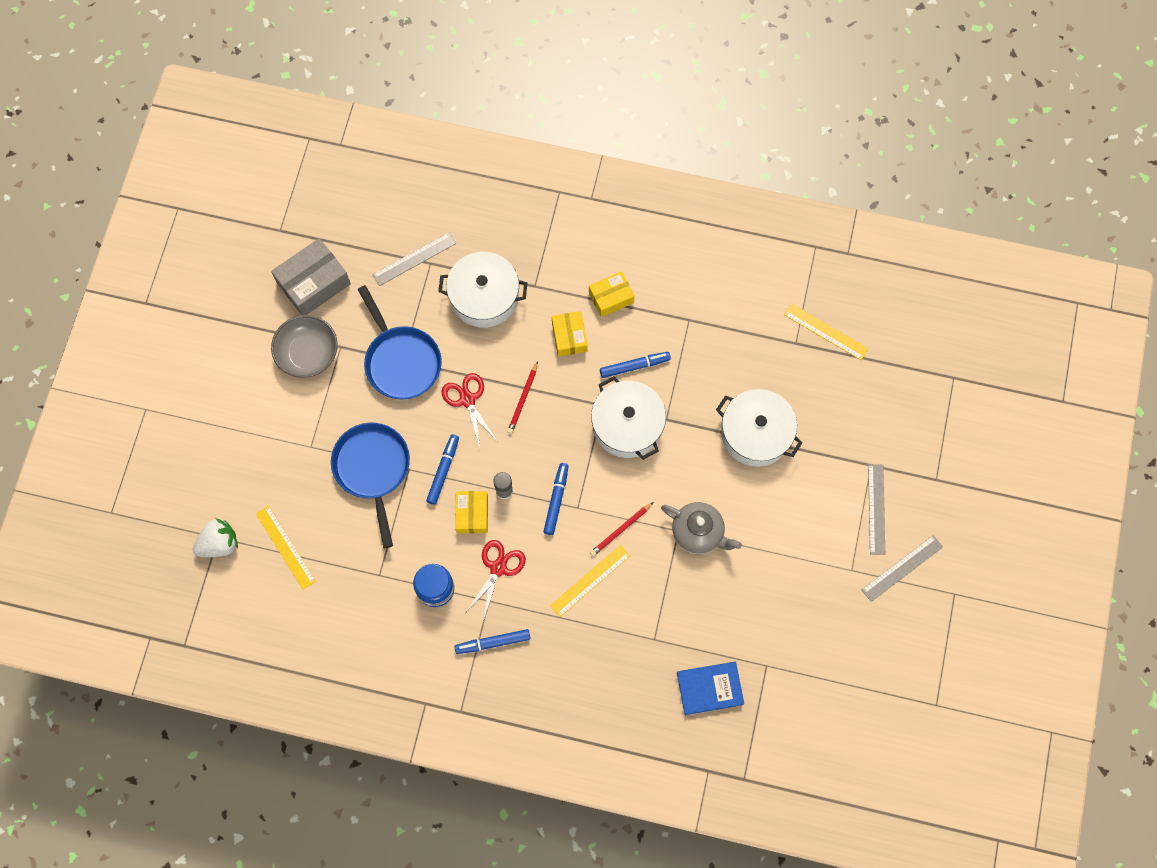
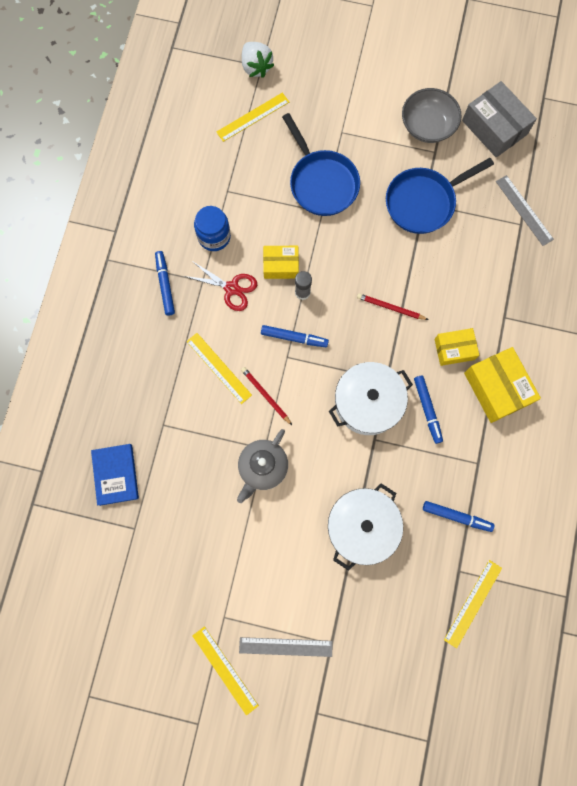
camera: 90 degrees right, 5 degrees up
(373, 469) = (321, 182): blue pan -> blue pan turned 75 degrees clockwise
(443, 471) = (321, 240): blue marker -> blue marker (456, 516)
(467, 399) = (388, 259): red scissors -> none
(484, 296) = (490, 272): white pot -> none
(611, 297) = (497, 388): yellow box -> yellow box, size x1.59
(902, 568) = (225, 670): grey ruler -> yellow ruler

